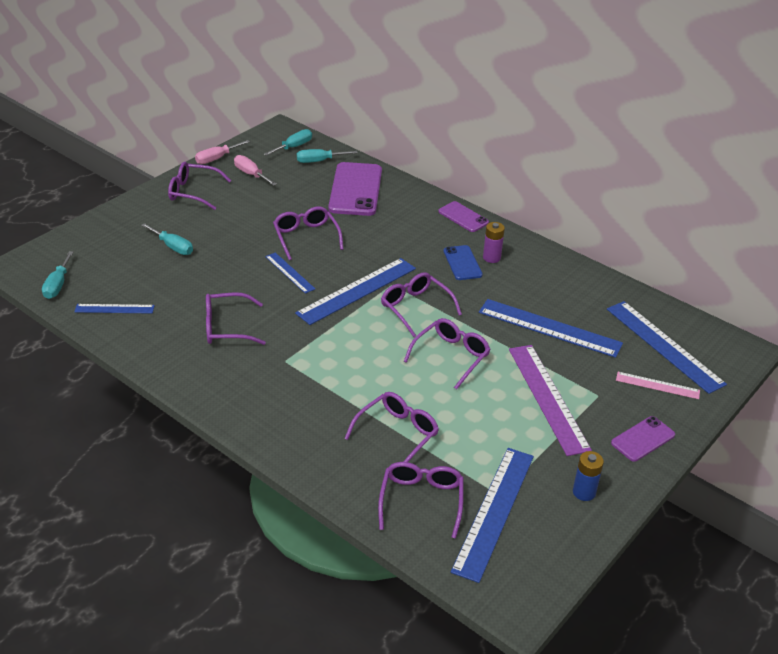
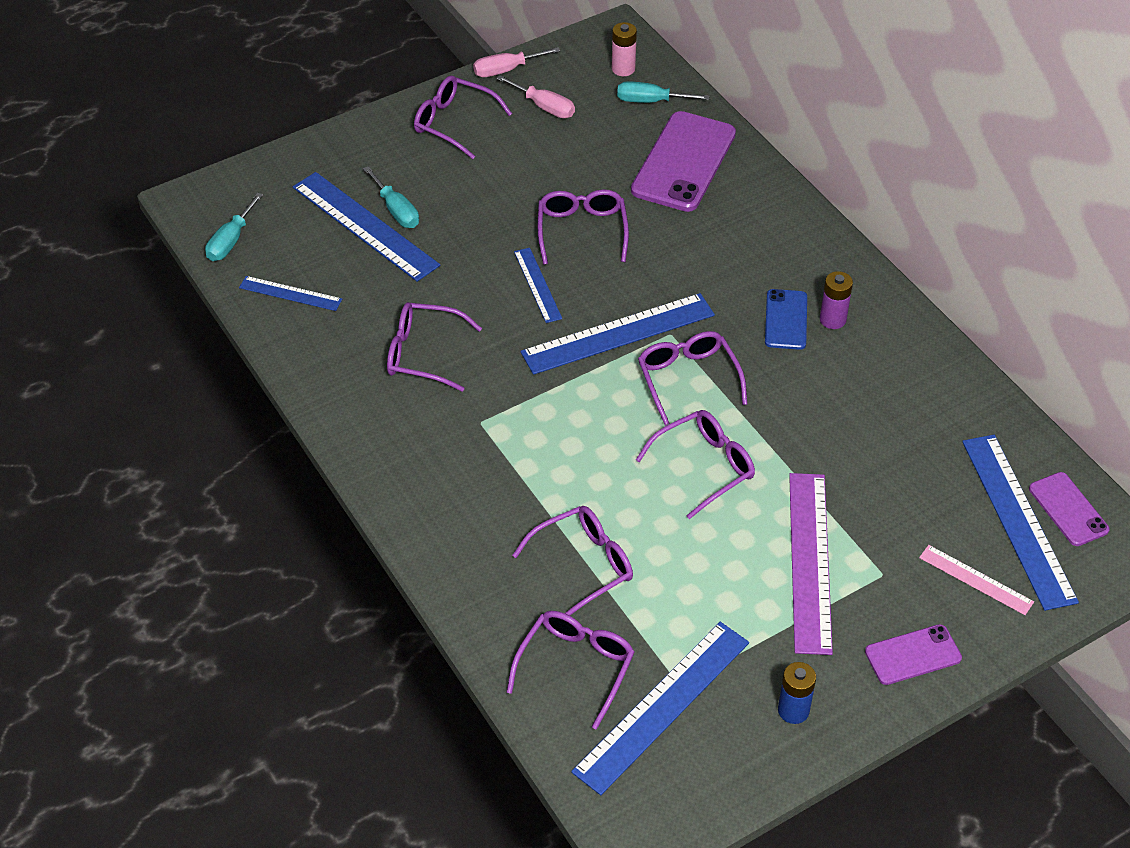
camera: 20 degrees right, 10 degrees up
(251, 174) = (544, 107): pink screwdriver -> pink screwdriver turned 150 degrees clockwise
(293, 147) = (623, 69): turquoise screwdriver -> pink battery
(463, 217) = (821, 241): purple phone -> purple phone (1068, 509)
(549, 328) = (863, 453): blue ruler -> blue ruler (365, 226)

